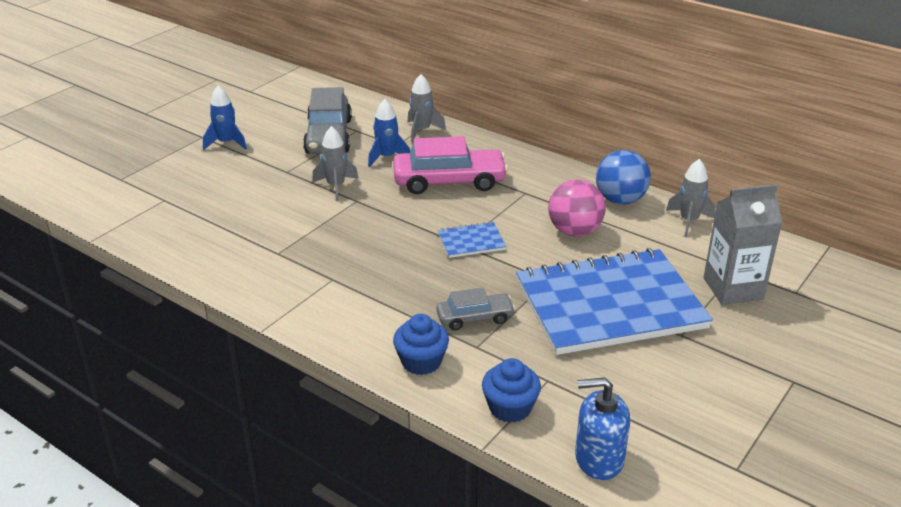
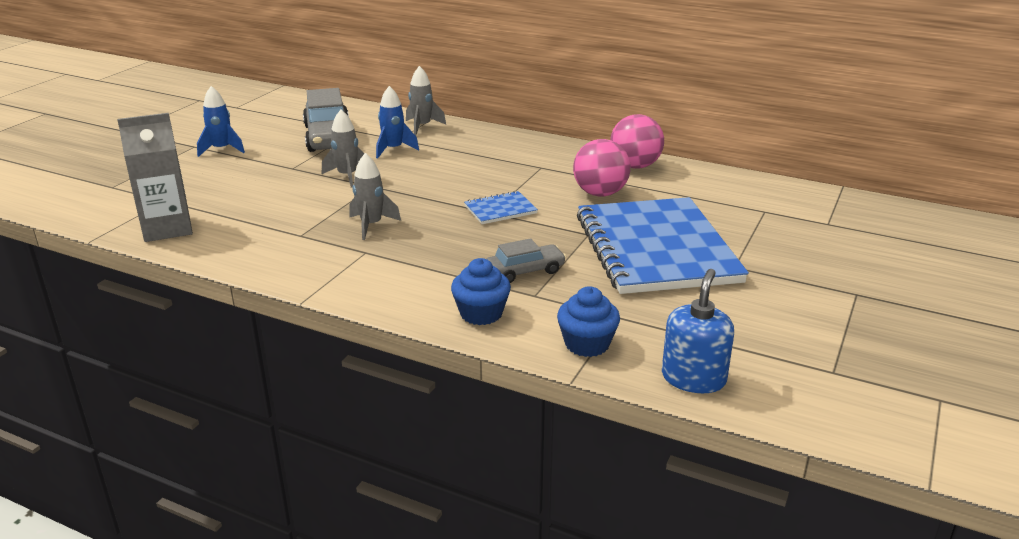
camera: 10 degrees left, 5 degrees down
(449, 181) = (462, 164): pink car -> none
(598, 459) = (693, 378): blue soap dispenser -> blue soap dispenser turned 120 degrees clockwise
(610, 305) = (656, 248): blue notebook -> blue notebook turned 75 degrees counterclockwise
(620, 200) = (635, 166): blue ball -> pink ball
(688, 221) = (706, 177): grey rocket -> grey rocket (371, 225)
(733, 288) = (768, 225): grey carton -> grey carton (167, 228)

